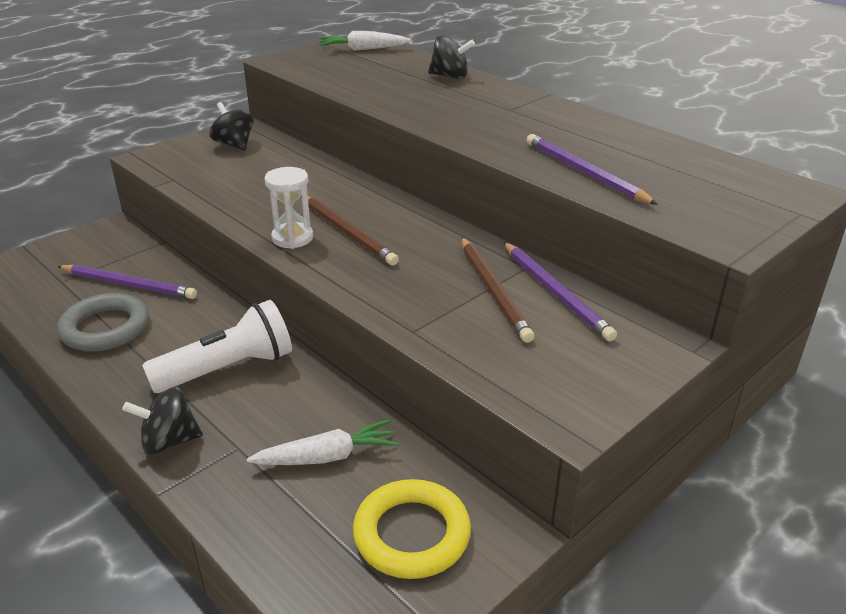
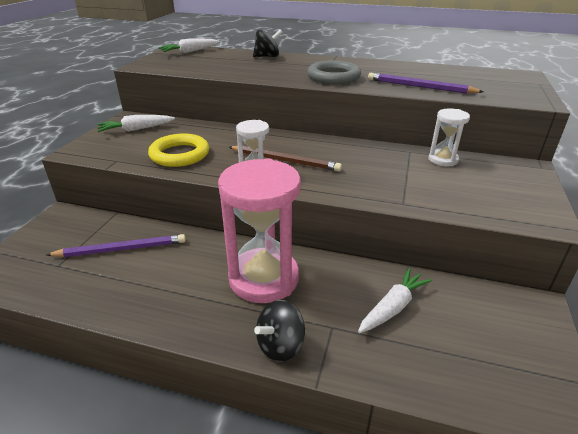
camera: 30 degrees left, 0 degrees up
(105, 328) = (136, 286): grey ring -> grey ring (333, 77)
(228, 369) = (264, 278): white flashlight -> pink hourglass
(234, 145) = (136, 129): black spinning top -> white carrot
(412, 534) = (495, 331): yellow ring -> yellow ring (179, 154)
(493, 291) = (412, 168): brown pencil -> none
(555, 293) = (443, 160): purple pencil -> white hourglass

